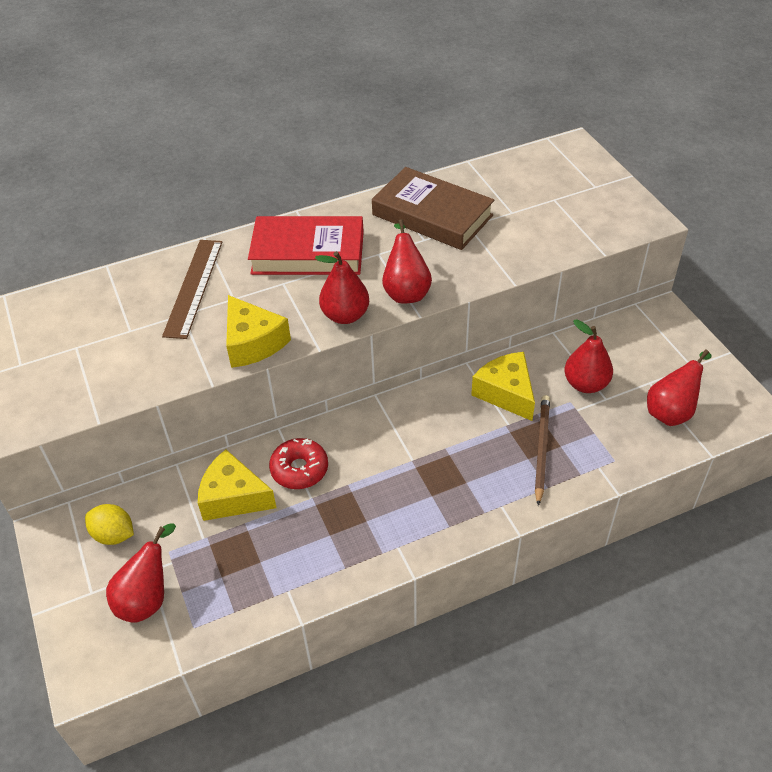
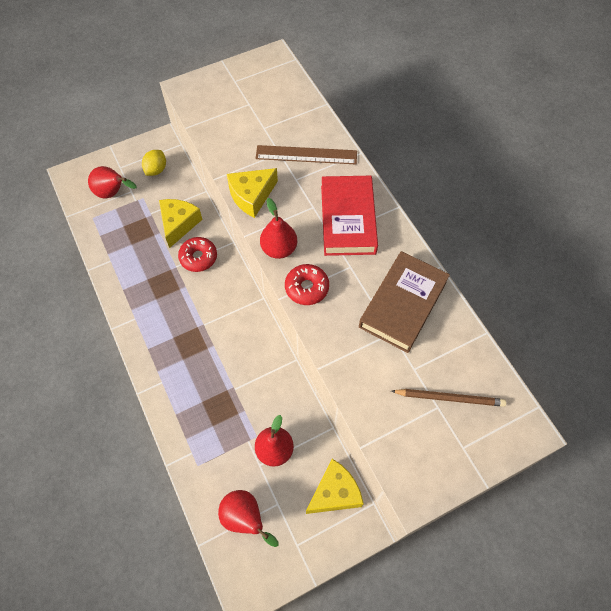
camera: 85 degrees right, 15 degrees up
(406, 291) = (307, 288): red pear -> red donut
(506, 393) = (265, 388): yellow cheese -> yellow cheese (335, 493)
(541, 449) = (210, 411): brown pencil -> brown pencil (449, 398)

